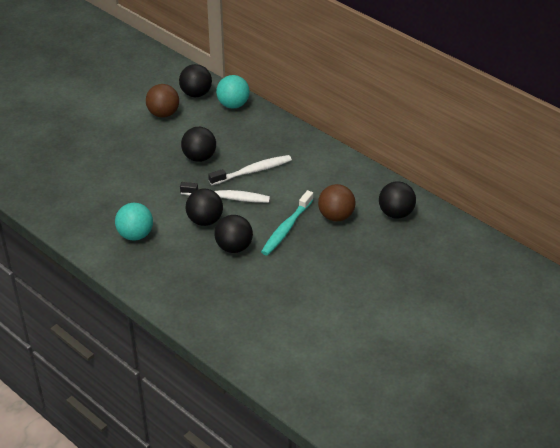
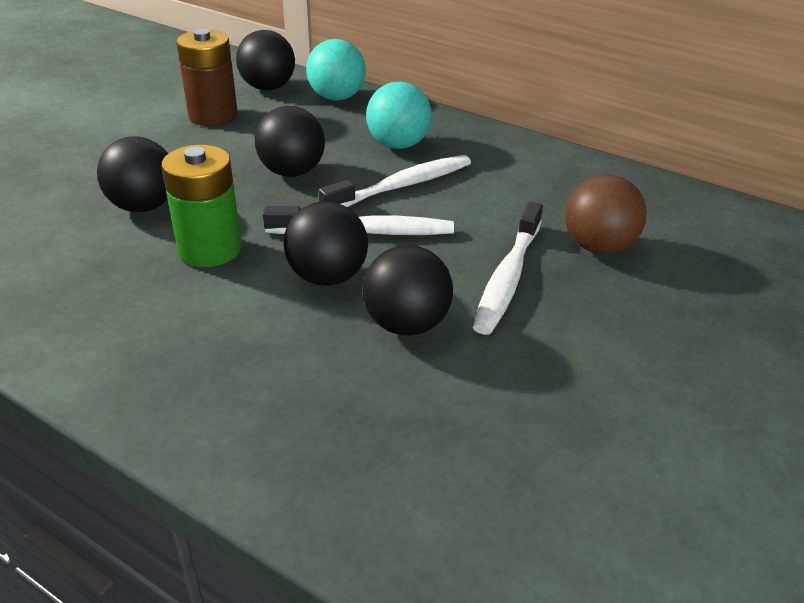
camera: 10 degrees left, 5 degrees down
(135, 235) = (172, 319): turquoise ball -> turquoise ball (398, 145)
(154, 201) = (210, 249): none -> green battery
(163, 114) = (213, 115): brown ball -> brown battery
(286, 228) = (507, 277): turquoise toothbrush -> white toothbrush
(396, 213) = (711, 233): black ball -> black ball (143, 206)

